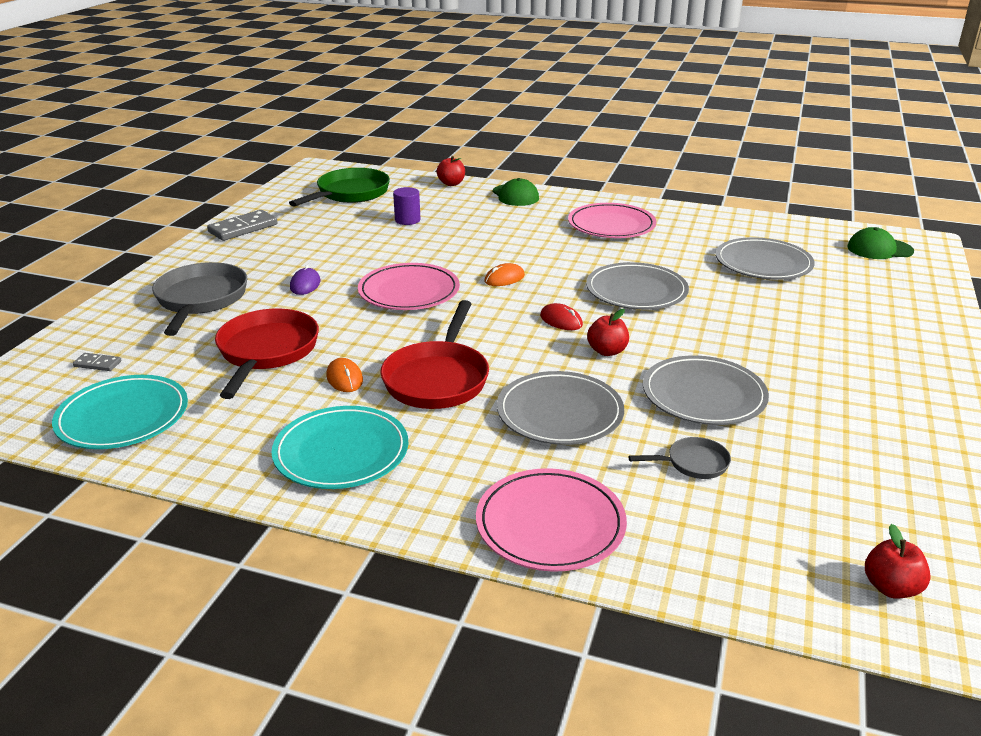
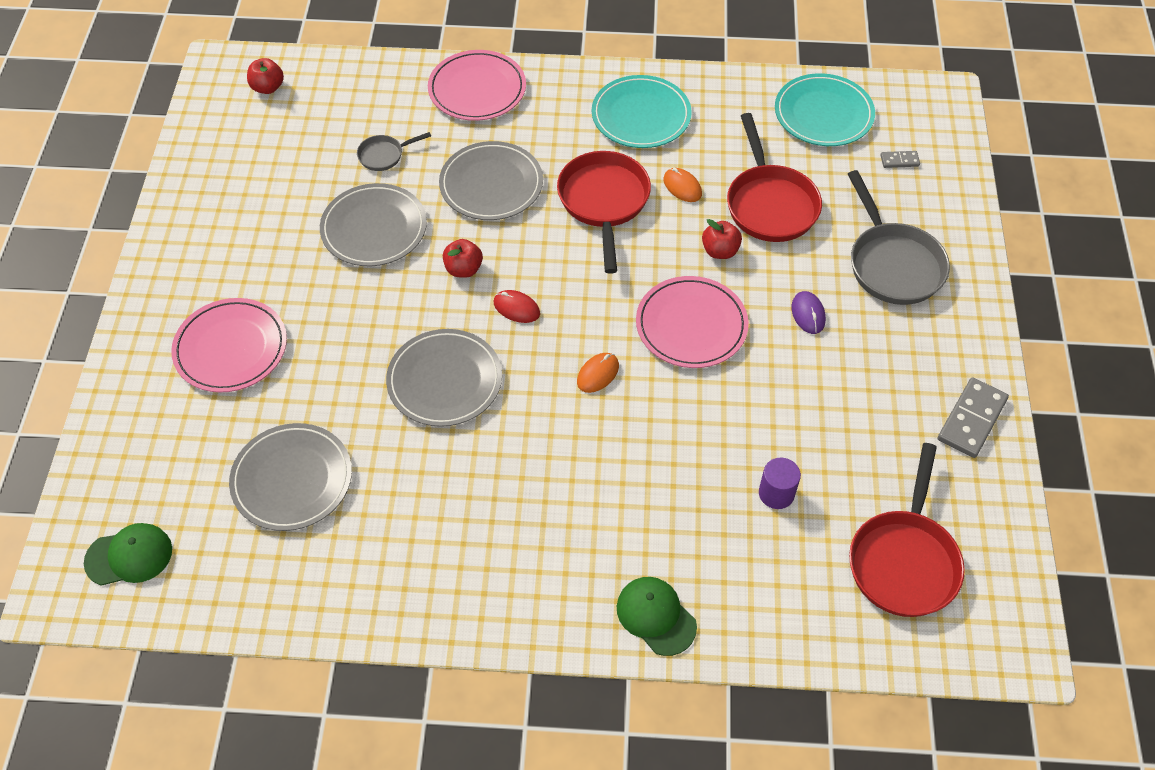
camera: 165 degrees right, 25 degrees up
(350, 193) = (904, 561): green pan -> red pan
(451, 183) = (771, 639): red apple -> red apple (720, 251)
(611, 225) = (493, 545): pink plate -> pink plate (231, 348)

